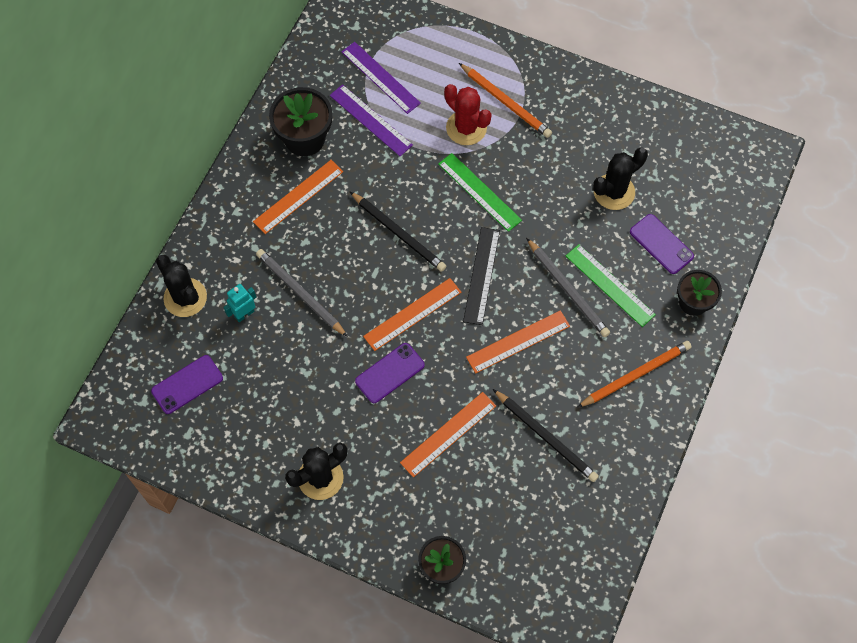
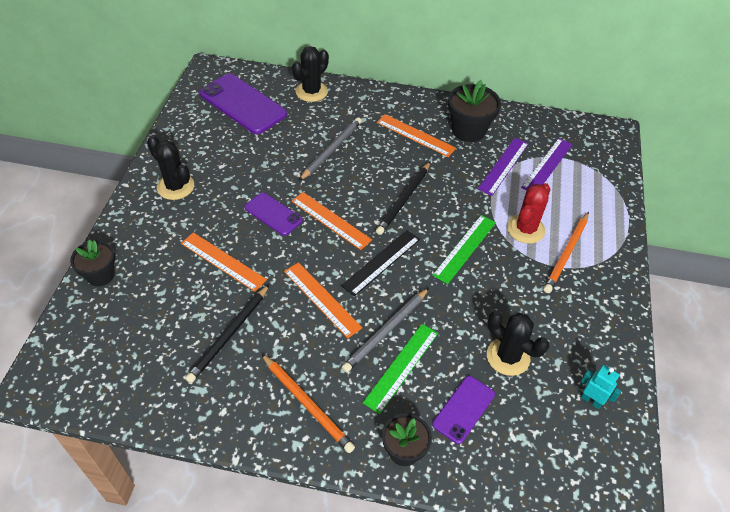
camera: 75 degrees right, 15 degrees down
(187, 384) = (243, 104): purple phone -> purple phone, size x1.77
(244, 314) = (306, 123): turquoise robot -> turquoise robot (591, 400)
(481, 275) = (381, 262): black ruler -> black ruler turned 45 degrees counterclockwise

